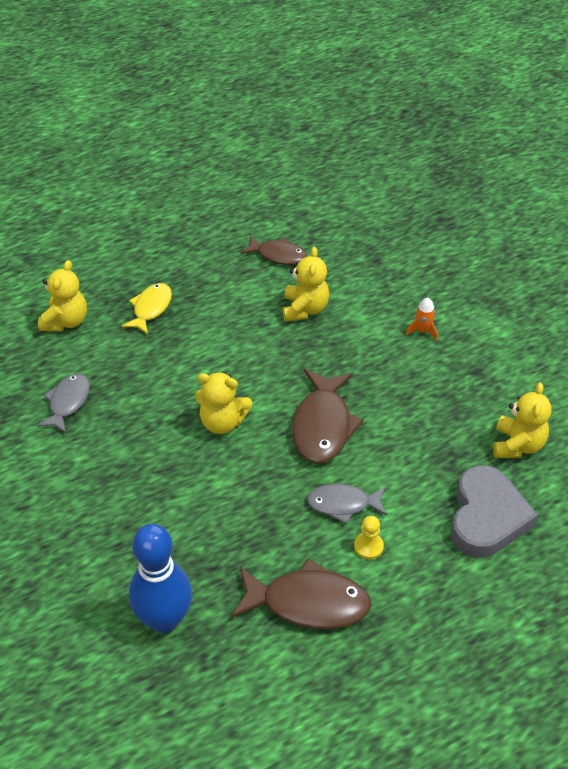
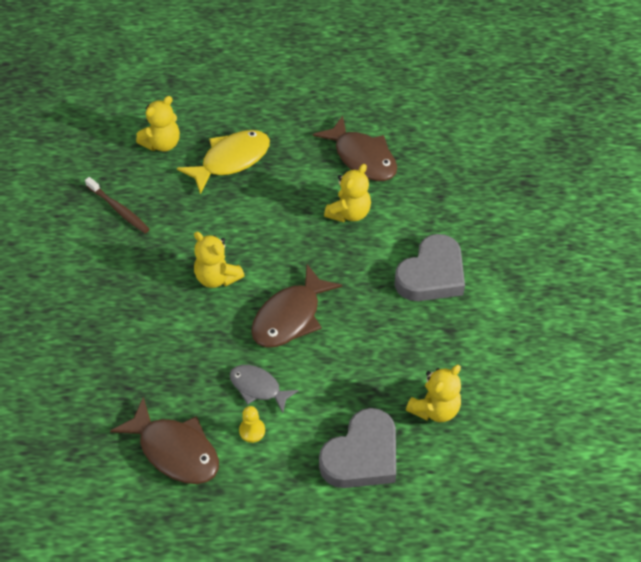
camera: 30 degrees right, 5 degrees up
(68, 402) = (119, 209): grey fish -> brown toothbrush
(151, 308) = (231, 160): yellow fish -> yellow fish, size x1.60
(164, 619) = (67, 408): blue bowling pin -> none
(278, 255) = (362, 157): brown fish -> brown fish, size x1.60
(423, 331) = (431, 275): orange rocket -> grey heart

